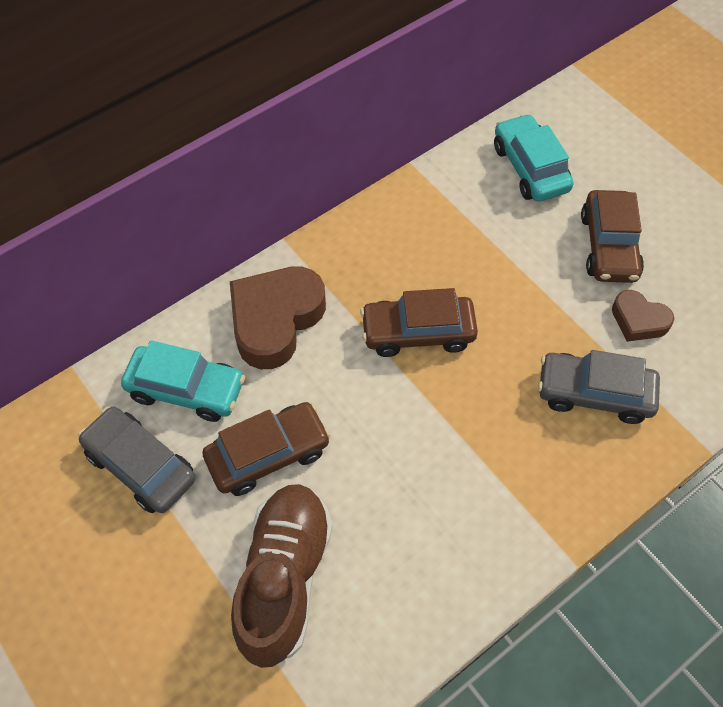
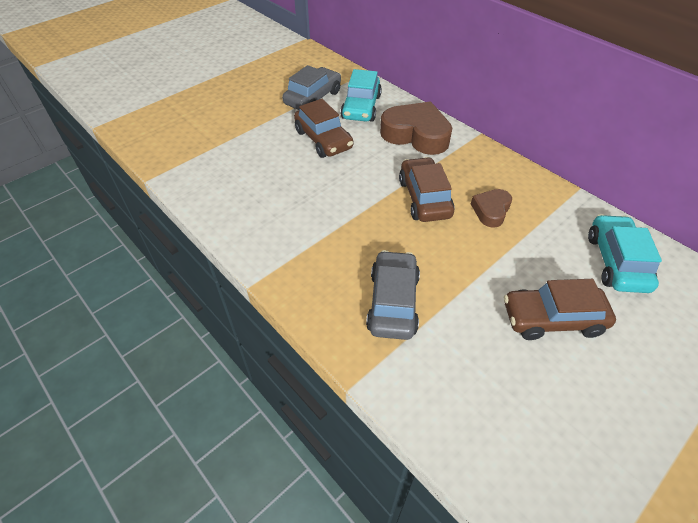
camera: 85 degrees right, 10 degrees down
(284, 578) = (248, 152): brown shoe -> none
(530, 168) = (616, 262): turquoise car -> turquoise car turned 60 degrees counterclockwise
(638, 320) = (475, 339): brown heart -> brown heart (491, 210)

